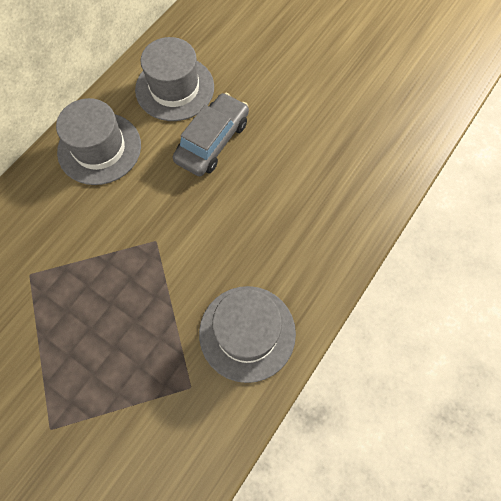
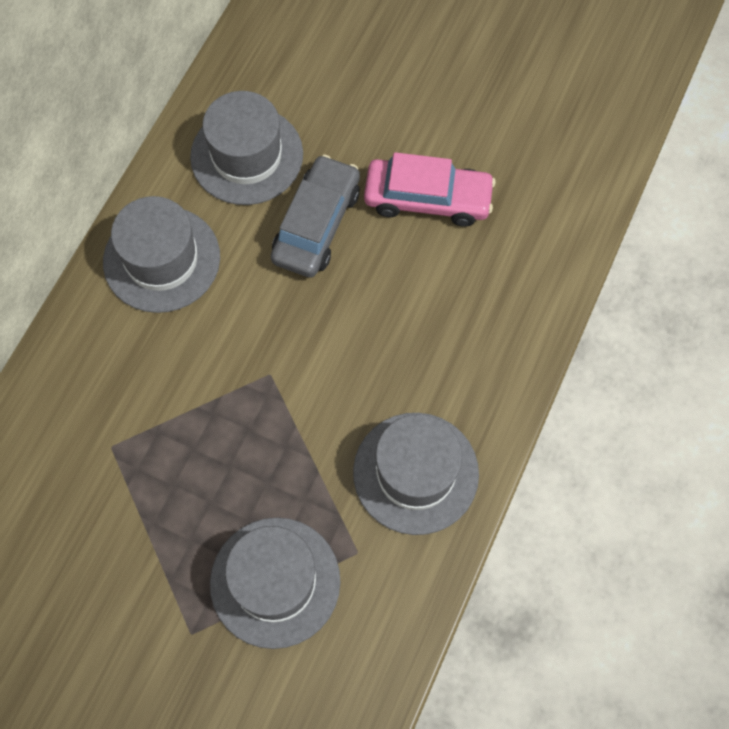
camera: 10 degrees left, 0 degrees up
(123, 399) = (275, 582): none -> grey hat
(294, 136) = (427, 199): none -> pink car

